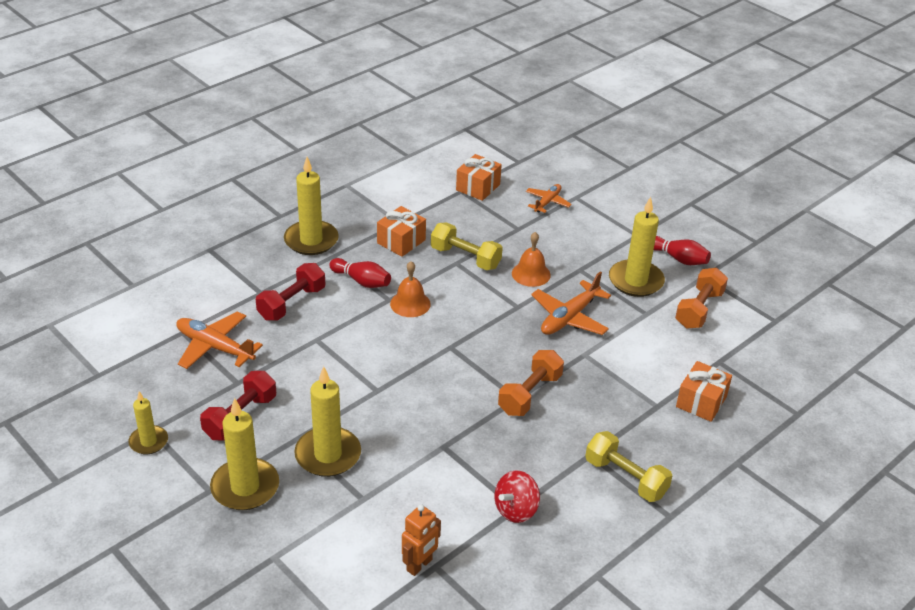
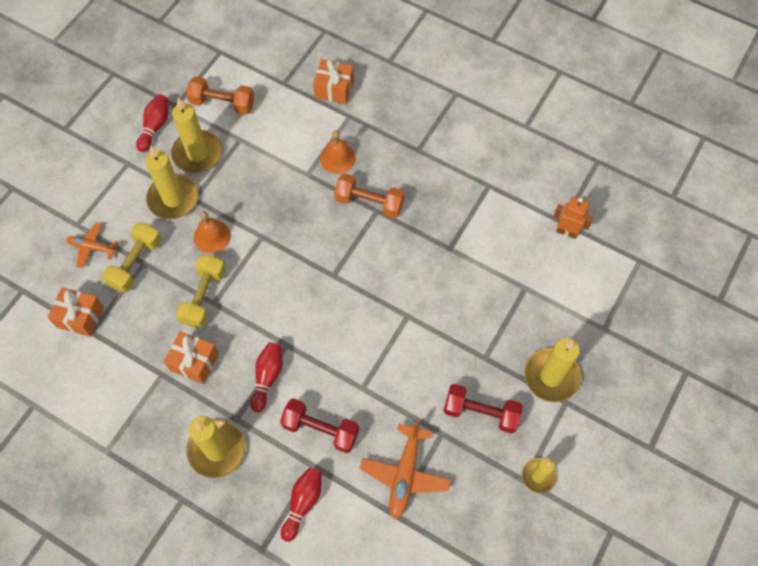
camera: 105 degrees left, 25 degrees up
(231, 279) = (303, 503): none -> red bowling pin
(328, 455) = (493, 328): yellow candle -> yellow candle (173, 199)
(410, 303) = (286, 324): orange bell -> orange bell (337, 158)
(516, 510) = (491, 185): red spinning top -> none
(569, 317) = (264, 194): orange plane -> none
(625, 478) = (432, 124): yellow dumbbell -> yellow dumbbell (135, 263)

